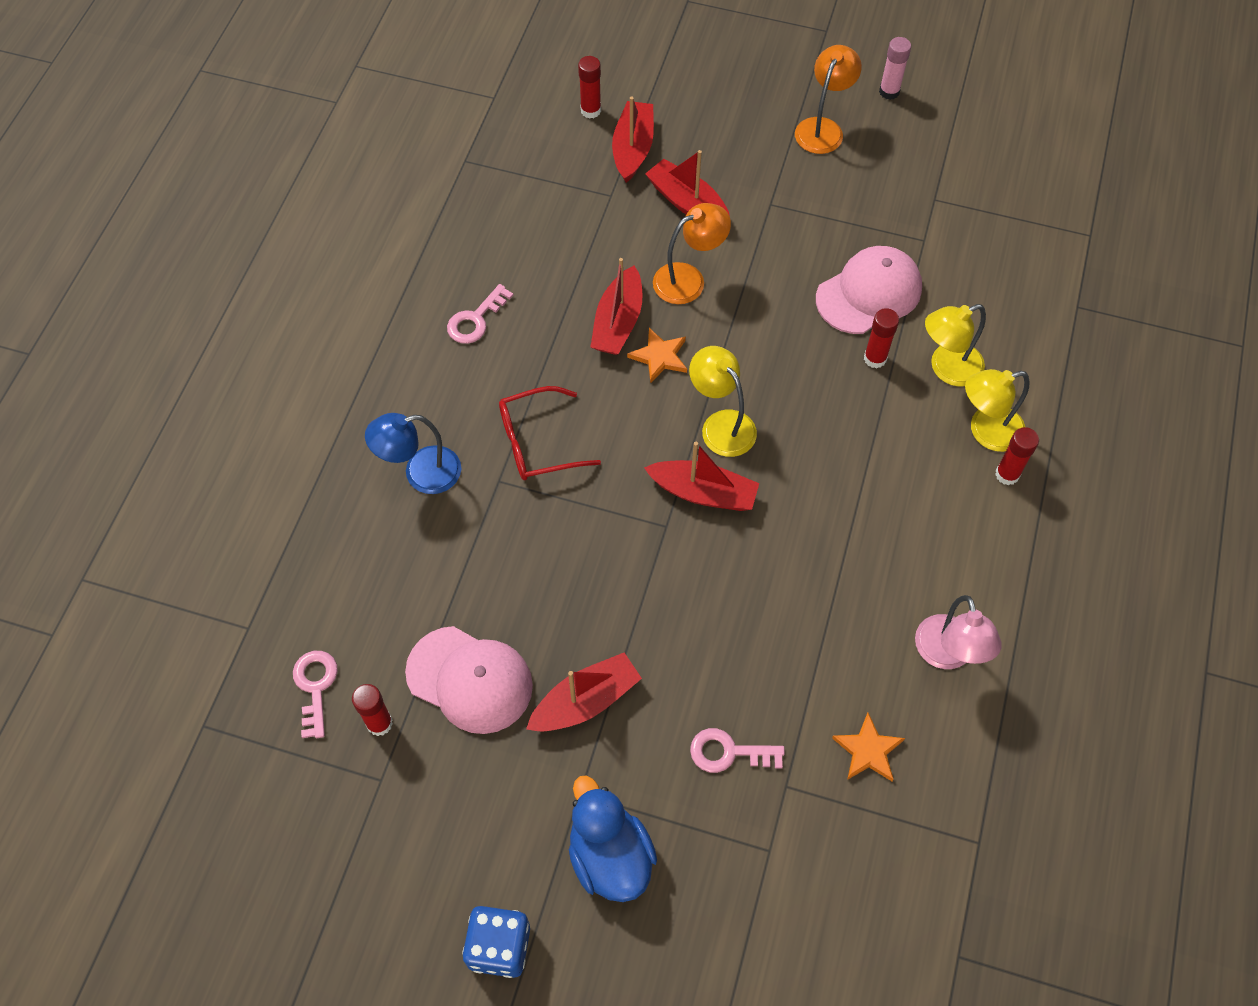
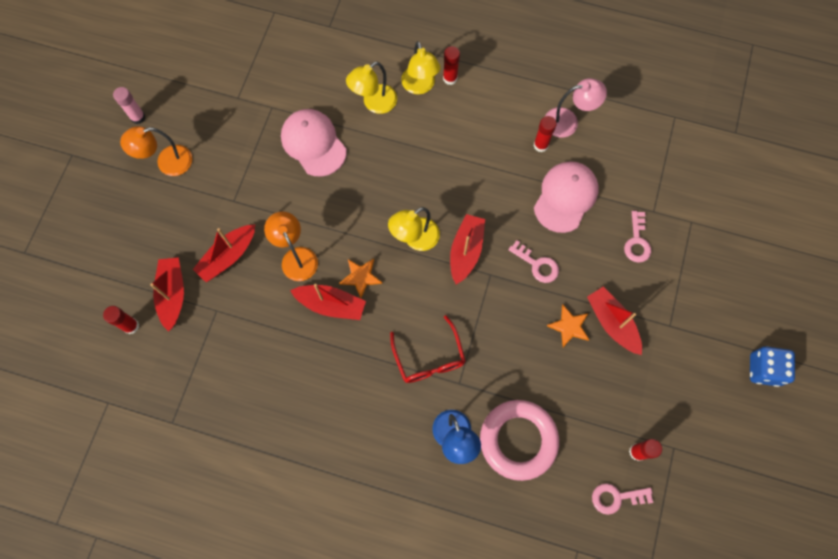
camera: 90 degrees left, 10 degrees up
(411, 556) = (518, 440): none -> pink ring
(470, 680) = (603, 395): pink cap -> pink cap (565, 197)
(475, 320) = (325, 406): pink key -> pink key (537, 265)
(610, 856) = (705, 308): blue duck -> none
(633, 148) = (173, 294): red boat -> red boat turned 75 degrees clockwise
(823, 128) = (167, 163): orange lamp -> orange lamp turned 45 degrees counterclockwise
(868, 750) = (629, 167): orange star -> orange star (569, 326)
(875, 358) = (365, 144): red glue stick -> red glue stick (540, 145)
(946, 368) = (374, 103): yellow lamp -> yellow lamp turned 75 degrees clockwise

